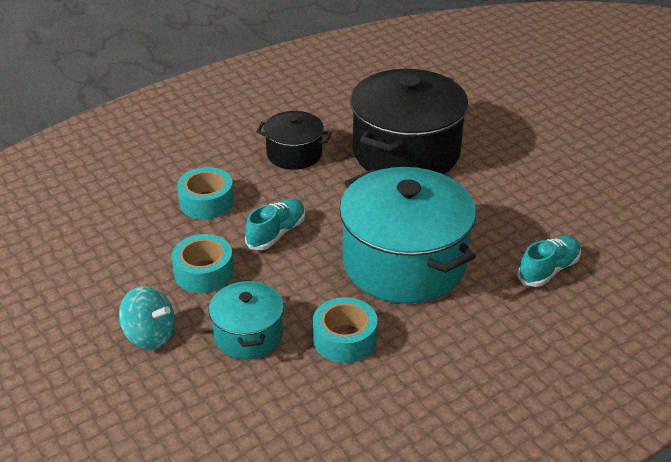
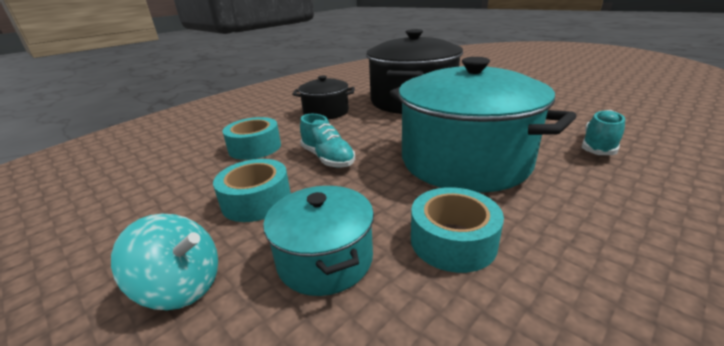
camera: 10 degrees left, 10 degrees down
(276, 233) = (328, 158): turquoise shoe -> turquoise shoe turned 120 degrees clockwise

